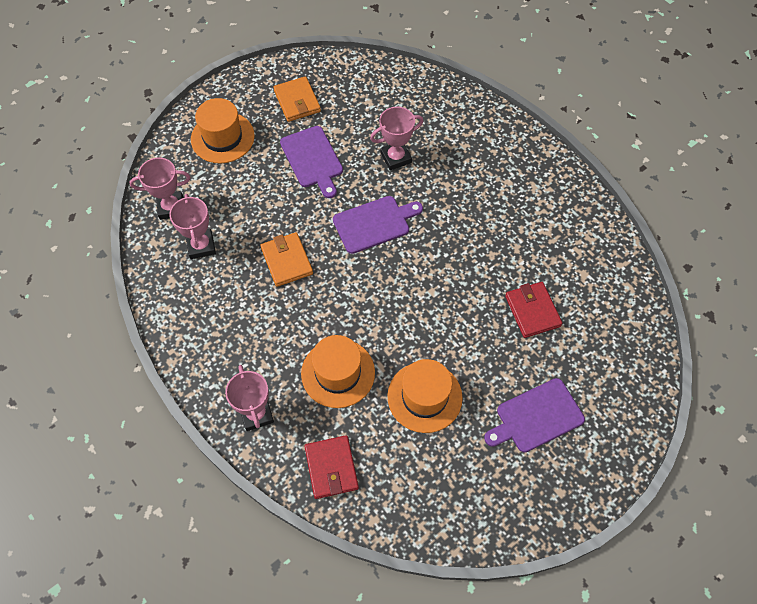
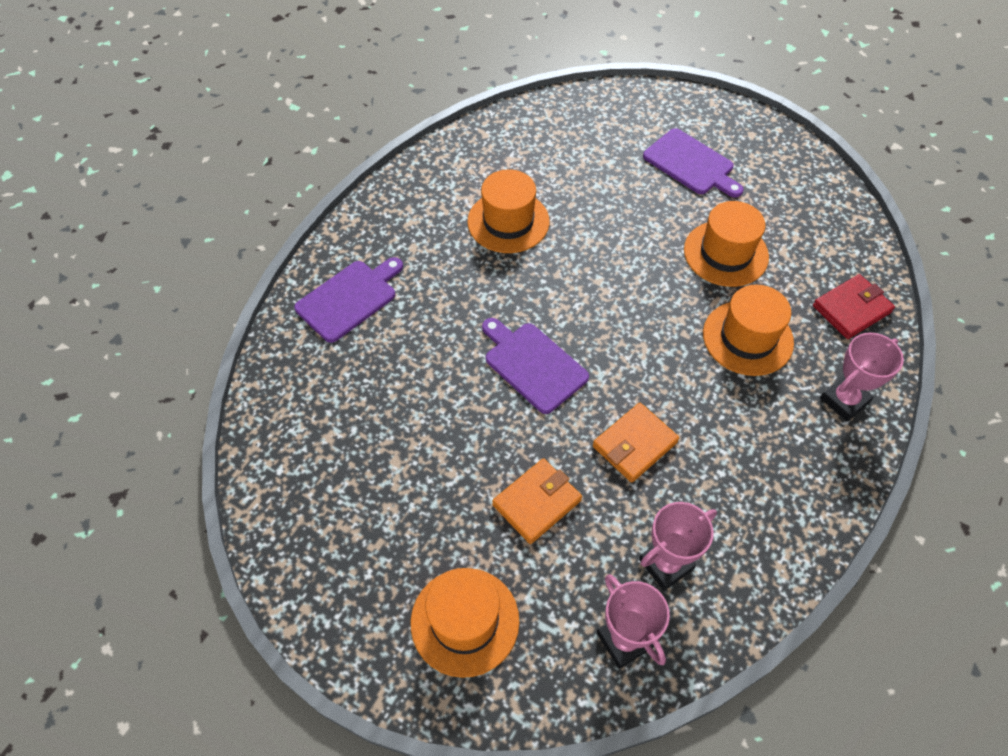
camera: 110 degrees left, 5 degrees down
(297, 101) = (356, 536): orange wallet -> orange wallet (537, 502)
(312, 159) = (459, 473): purple cutting board -> purple cutting board (349, 299)
(396, 158) = (418, 372): pink trophy -> none
(513, 250) = (508, 222): none -> orange hat
(532, 311) = (577, 190): red wallet -> none

